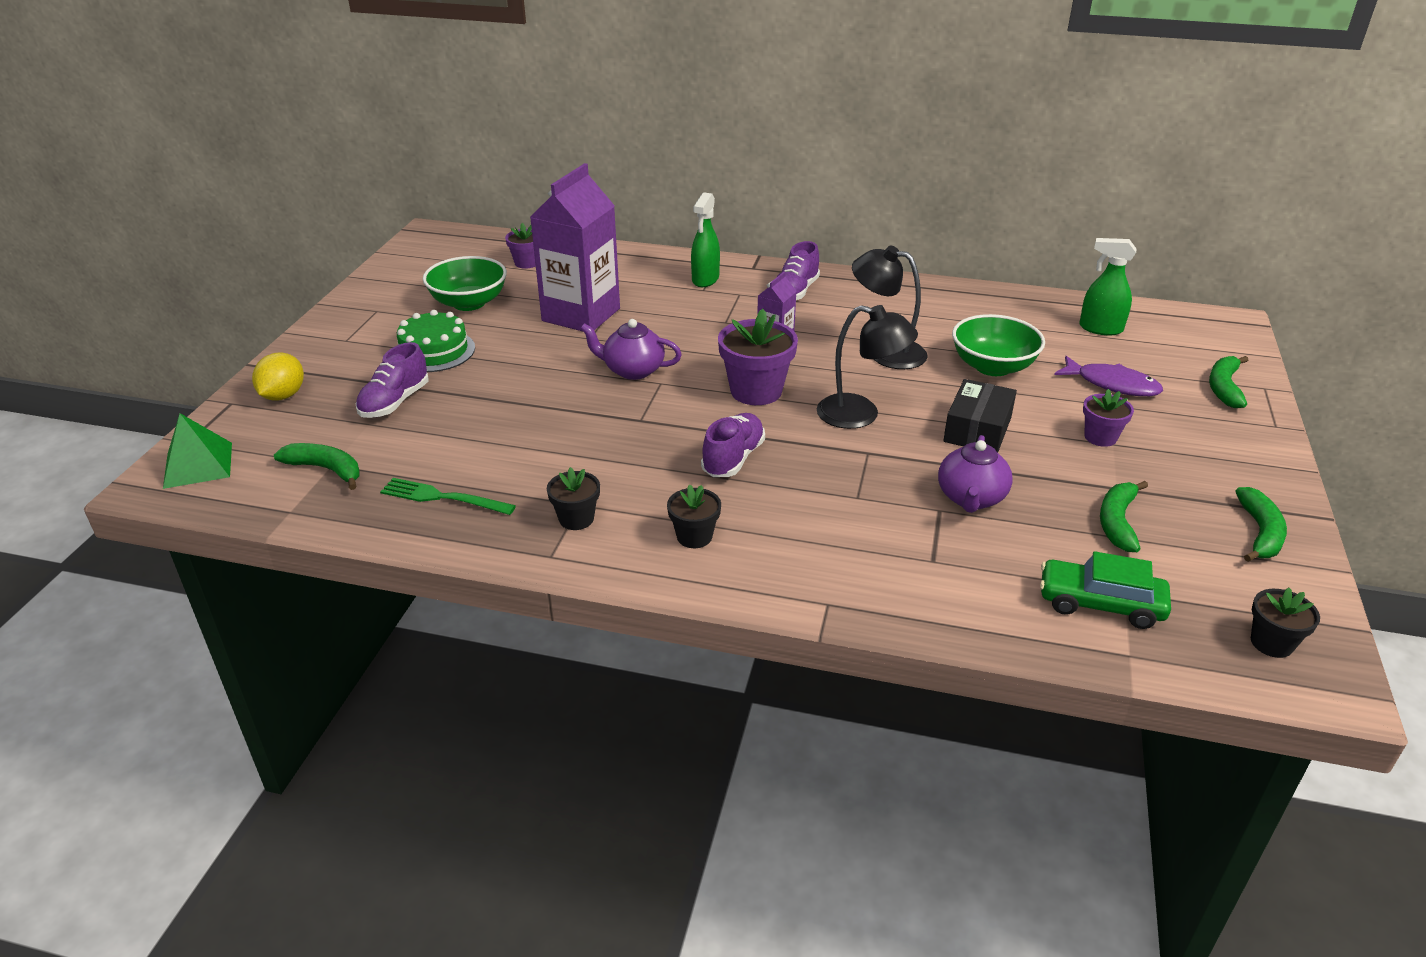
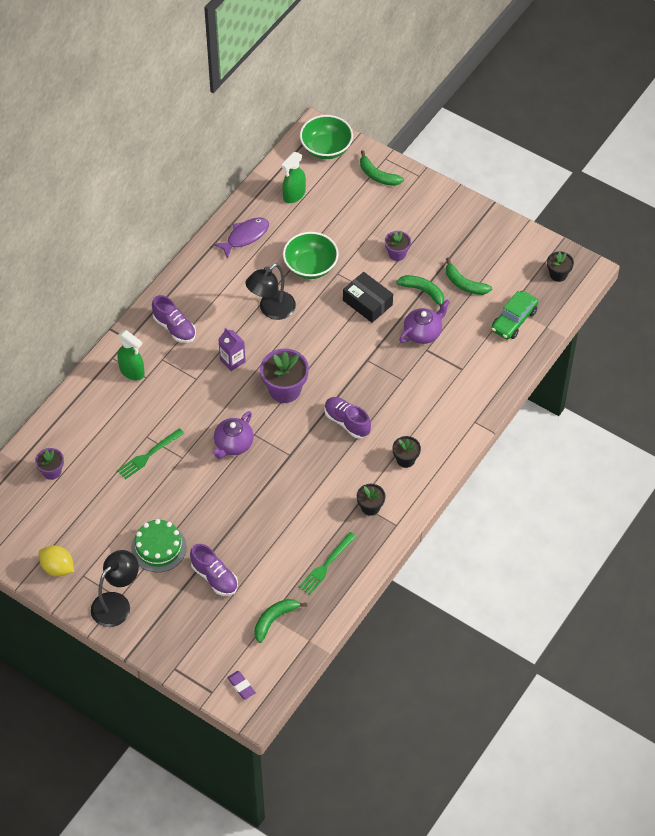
camera: 70 degrees left, 20 degrees up
(198, 465) = (241, 686): green pyramid -> purple eraser
(283, 396) = (178, 638): yellow lemon -> yellow lemon (57, 568)
(469, 303) = (99, 518): green bowl -> green bowl (326, 148)
(581, 315) = (148, 455): purple carton -> green fork
(860, 415) = (331, 349): black lamp -> black lamp (117, 603)
(971, 498) = (423, 333): purple teapot -> purple teapot turned 75 degrees counterclockwise
(1112, 384) = (352, 222): purple fish -> purple fish (245, 236)
(1260, 533) = (493, 235): green banana -> green banana (423, 292)

